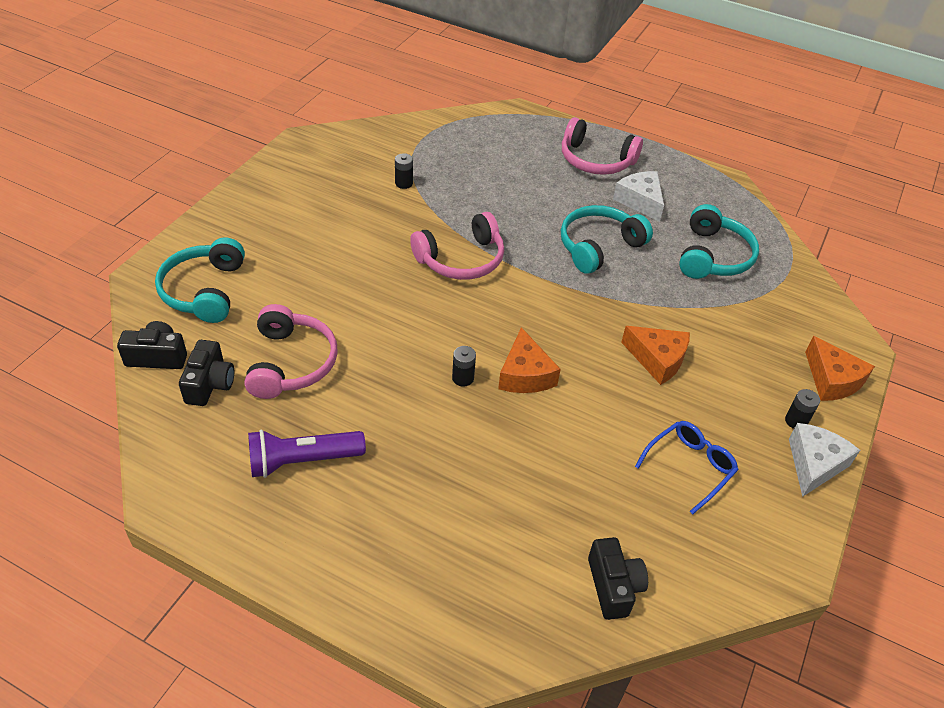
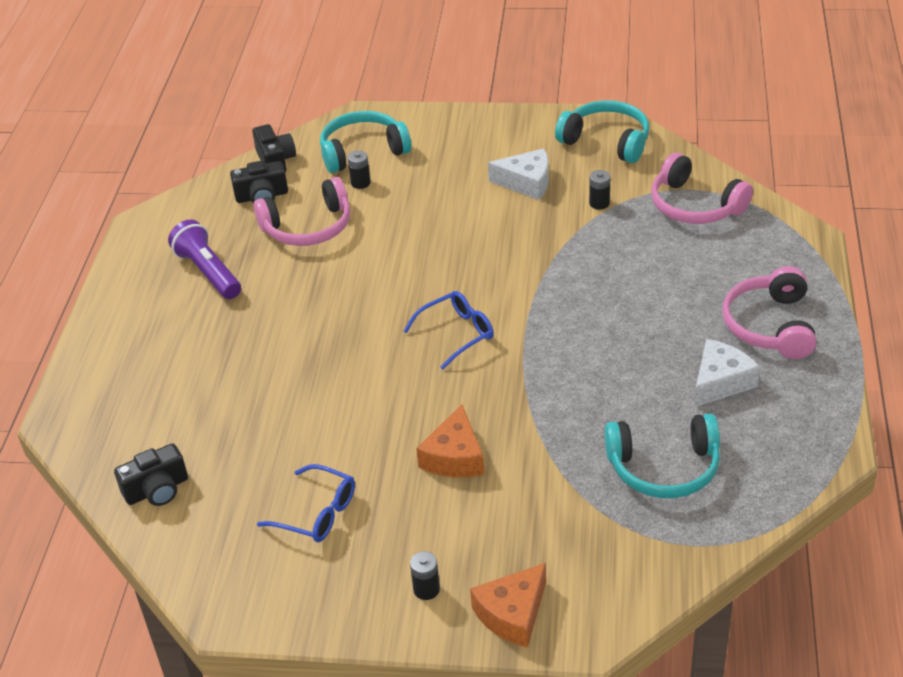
camera: 75 degrees right, 5 degrees down
(461, 259) = (510, 278): pink headphones -> pink headphones (695, 205)
(463, 378) = (348, 329): black battery -> black battery (360, 183)
(511, 312) = (456, 334): none -> blue glasses
(525, 374) = (376, 367): orange cheese -> none
(598, 246) = (607, 368): turquoise headphones -> turquoise headphones (607, 141)
(814, 464) = (370, 614): white cheese -> white cheese (526, 182)

